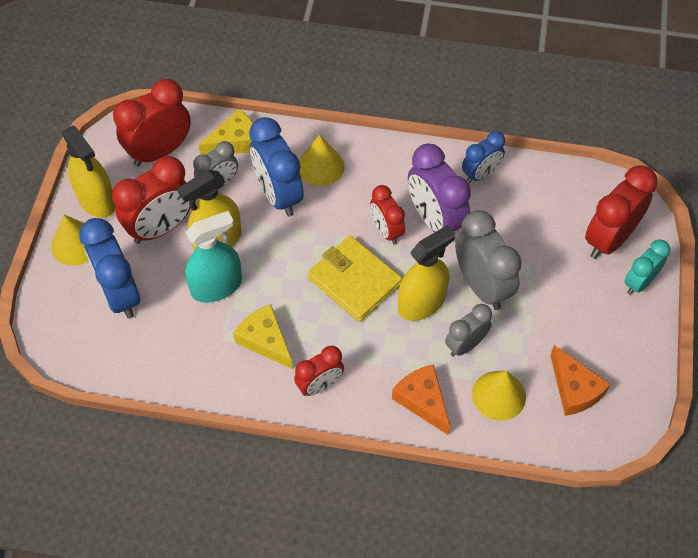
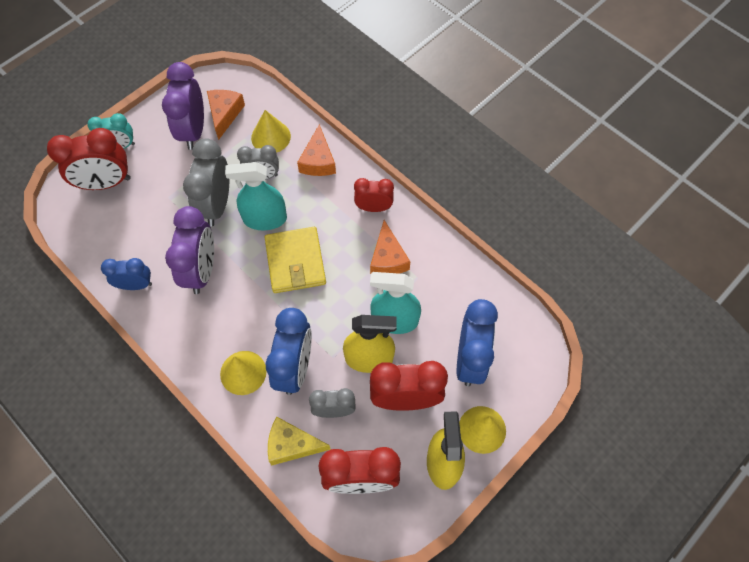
camera: 145 degrees left, 5 degrees up
(265, 340) = (388, 258): yellow cheese -> orange cheese
(386, 231) = (242, 285): red clock -> none
(421, 303) = (265, 219): yellow spray bottle -> turquoise spray bottle
(586, 347) = (193, 131): none -> purple clock

